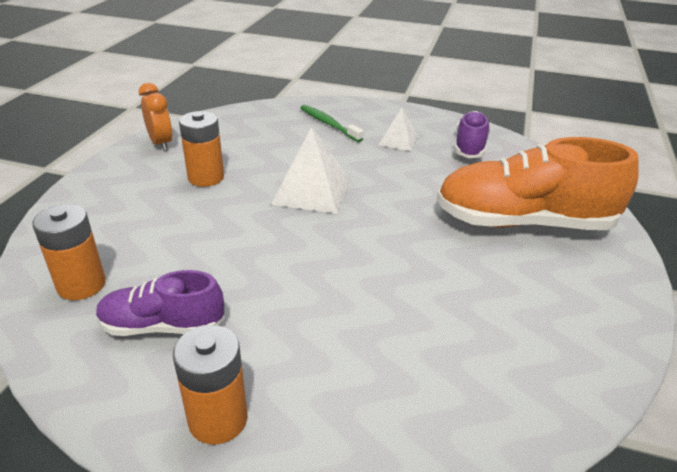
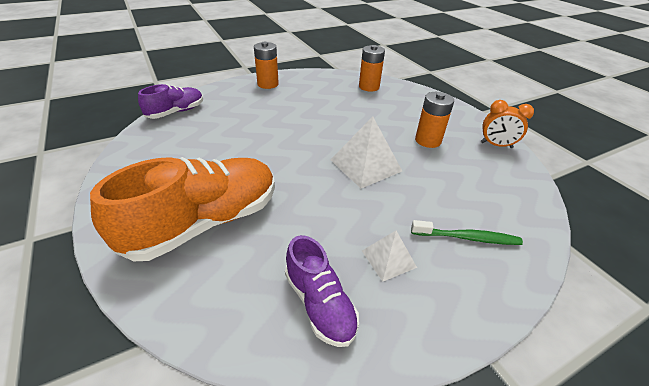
camera: 135 degrees right, 5 degrees up
(163, 326) = (321, 91): purple shoe -> purple shoe (176, 112)

